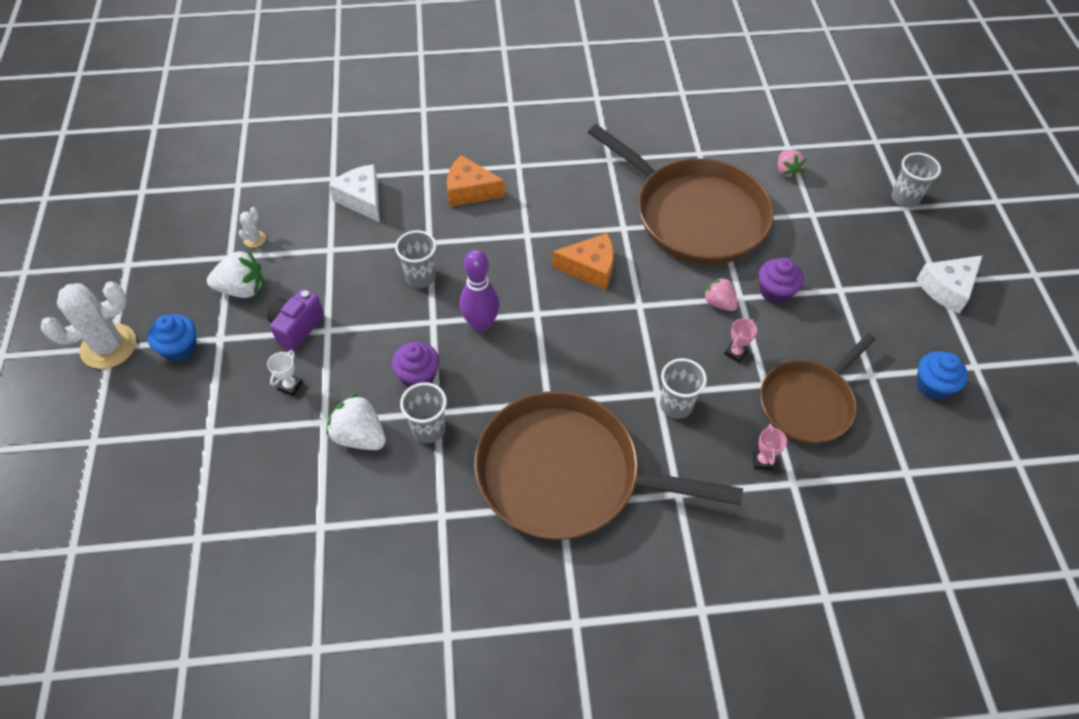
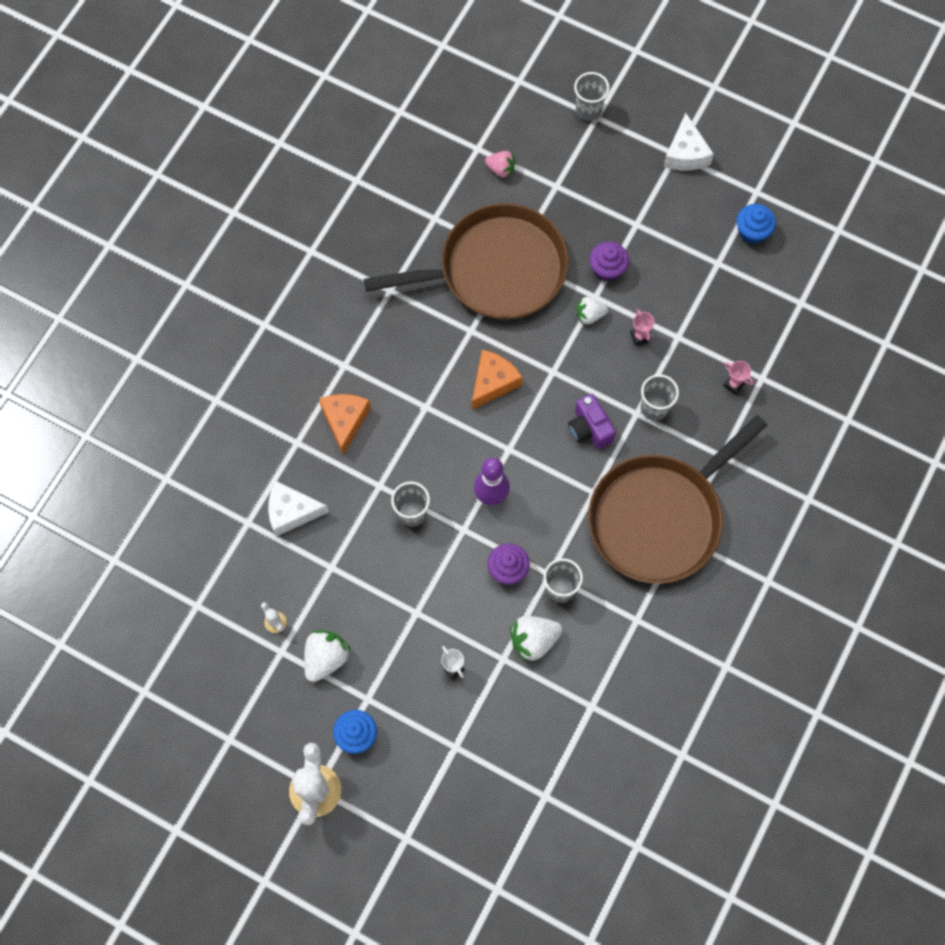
camera: 55 degrees left, 15 degrees up
(297, 328) = (398, 635): purple camera -> purple camera (589, 429)
(469, 191) = (345, 421): orange cheese -> orange cheese turned 135 degrees clockwise
(719, 303) = (590, 315): pink strawberry -> white strawberry
(808, 403) = (711, 321): brown pan -> none

